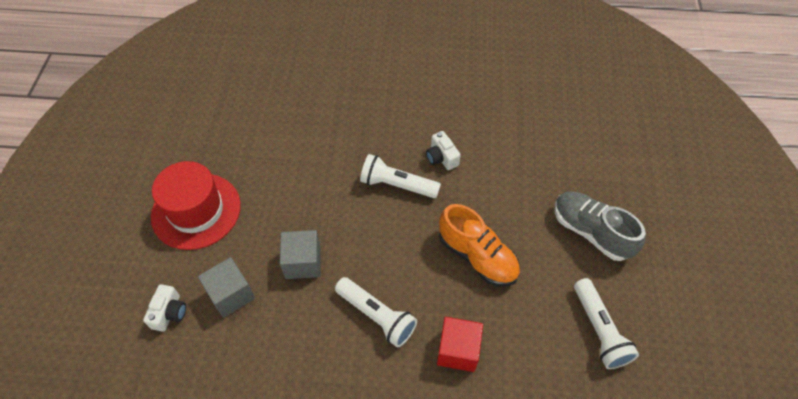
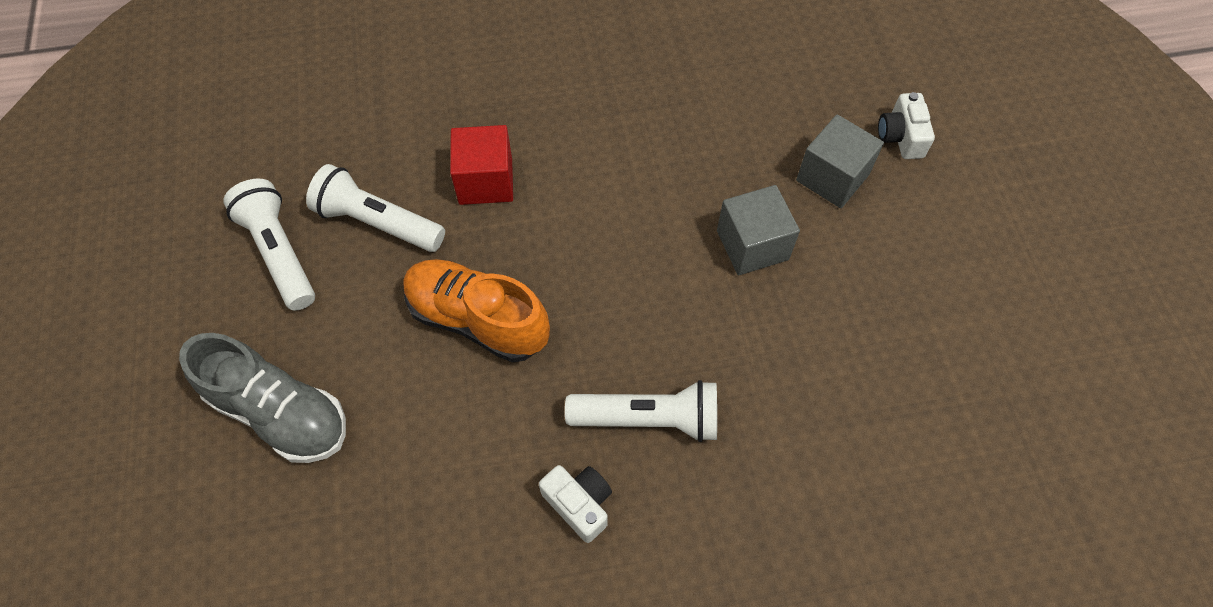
camera: 165 degrees right, 5 degrees up
(196, 211) = (968, 284): red hat -> none
(377, 316) = (612, 197): white flashlight -> white flashlight (377, 222)

